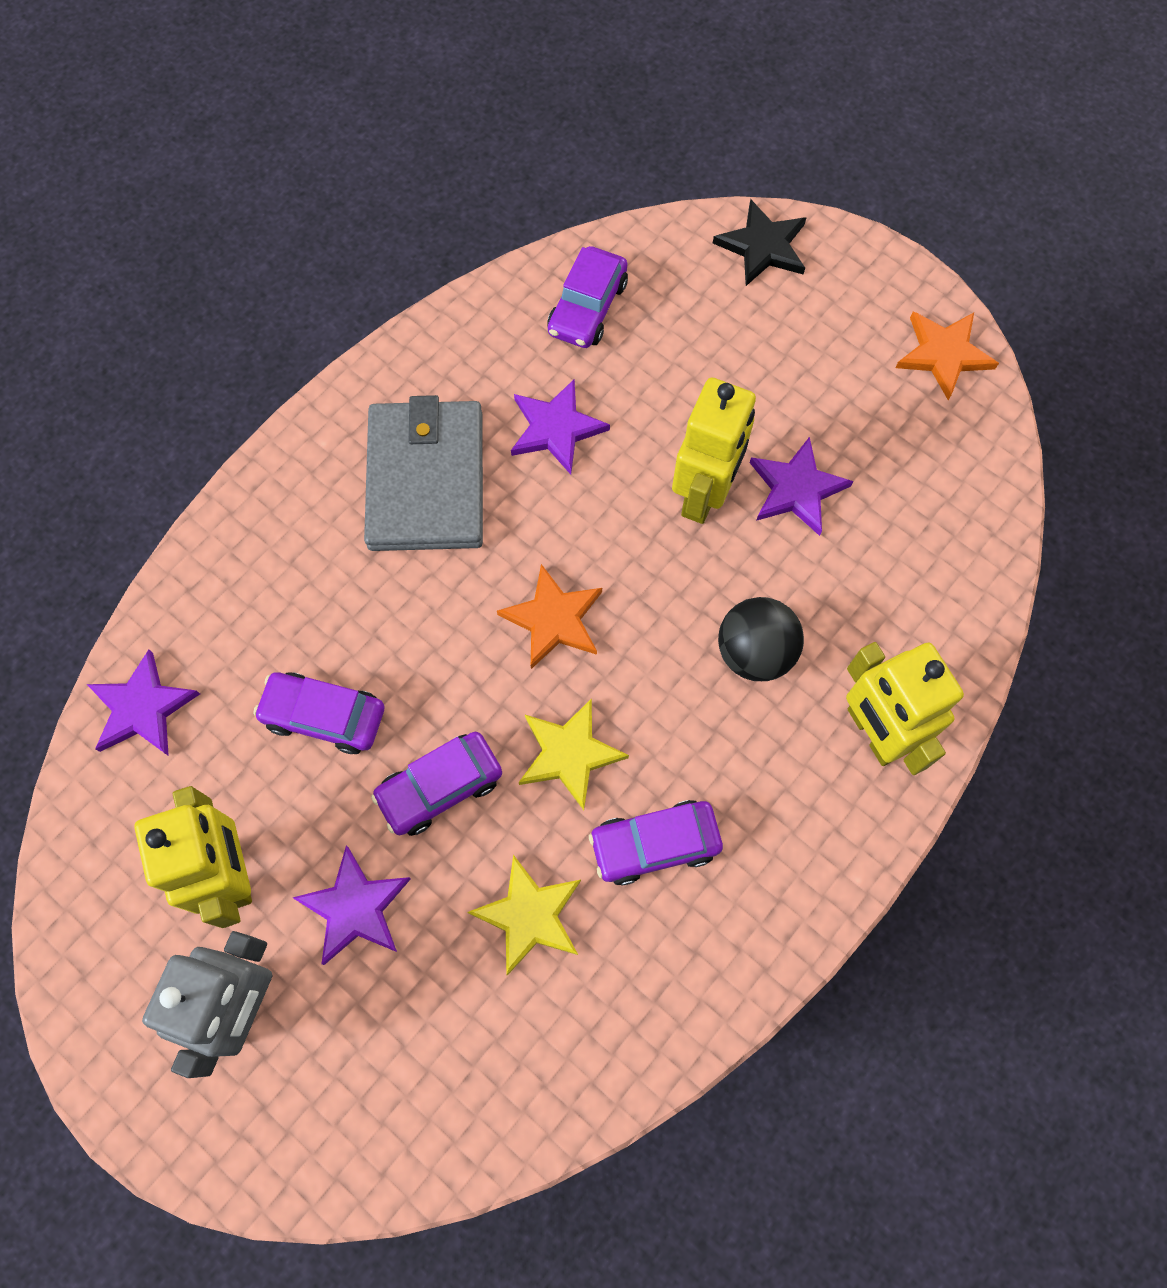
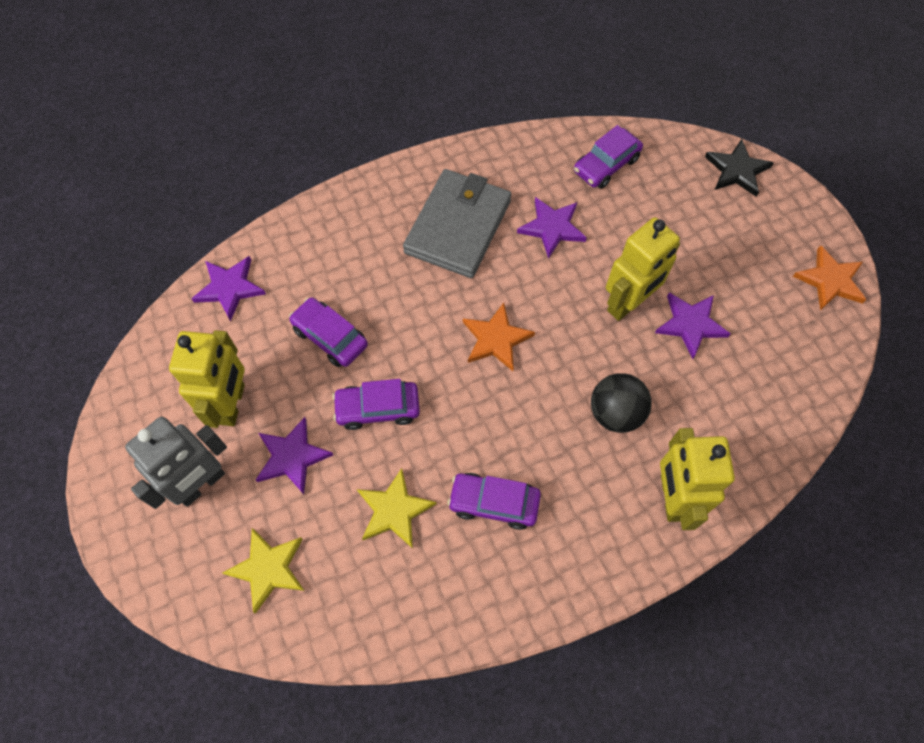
camera: 25 degrees right, 5 degrees down
(569, 754) = (466, 424): yellow star -> yellow star (268, 569)

